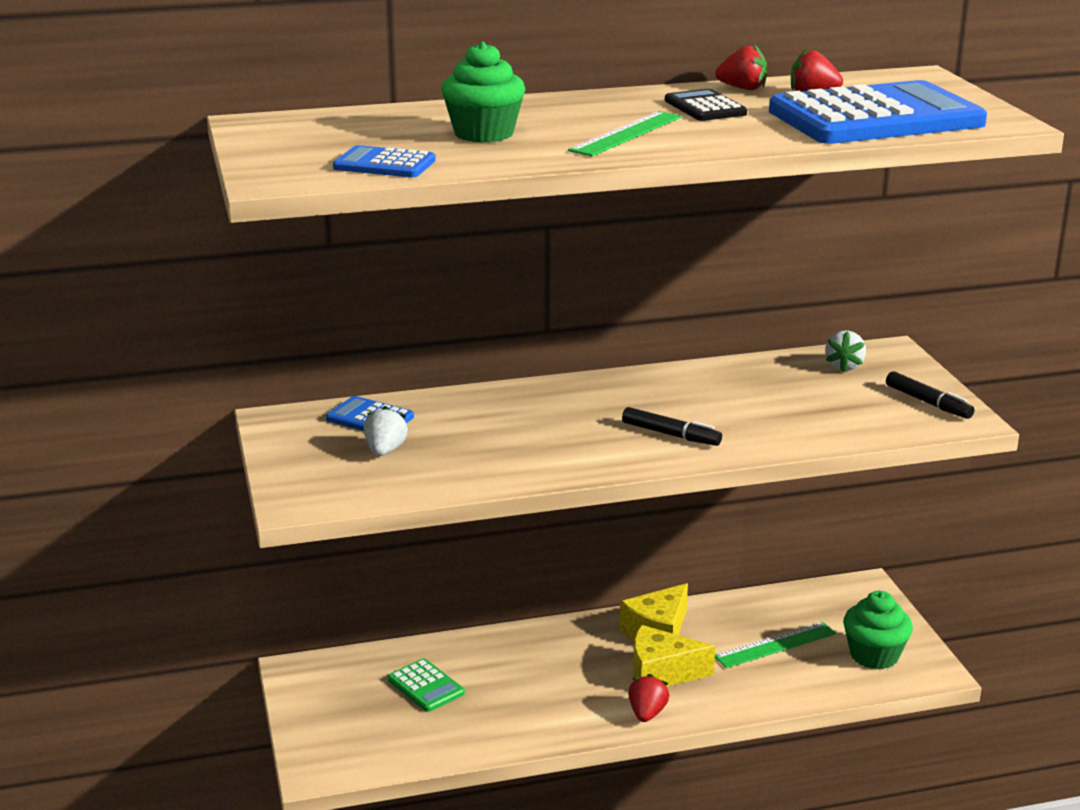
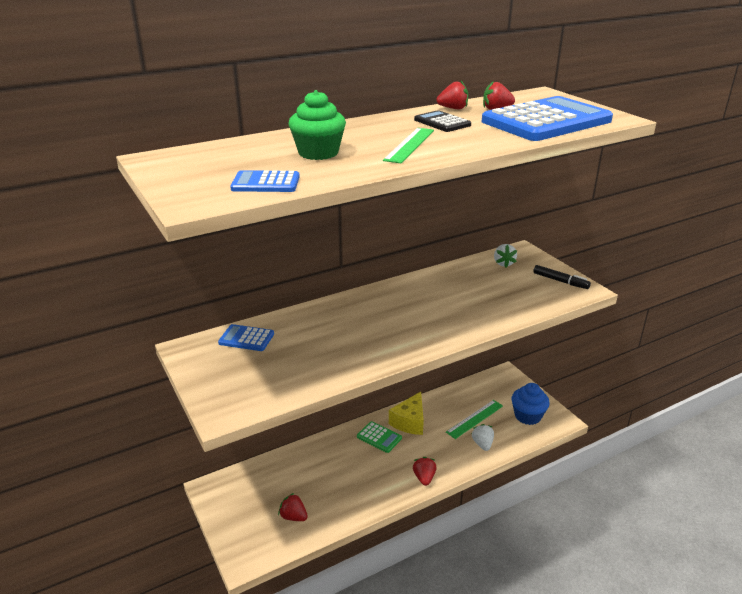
camera: 15 degrees left, 5 degrees up
(385, 451) = (265, 362): white strawberry -> white strawberry (482, 444)
(412, 729) = (293, 516): none -> red strawberry
(426, 686) = (292, 484): green calculator -> green calculator (379, 437)
(661, 673) = (422, 449): yellow cheese -> none
(670, 435) = (433, 323): black marker -> none
(874, 655) = (527, 416): green cupcake -> blue cupcake

